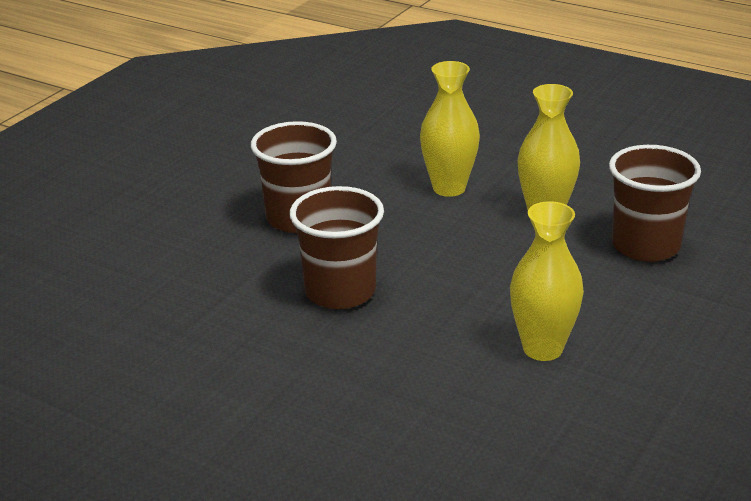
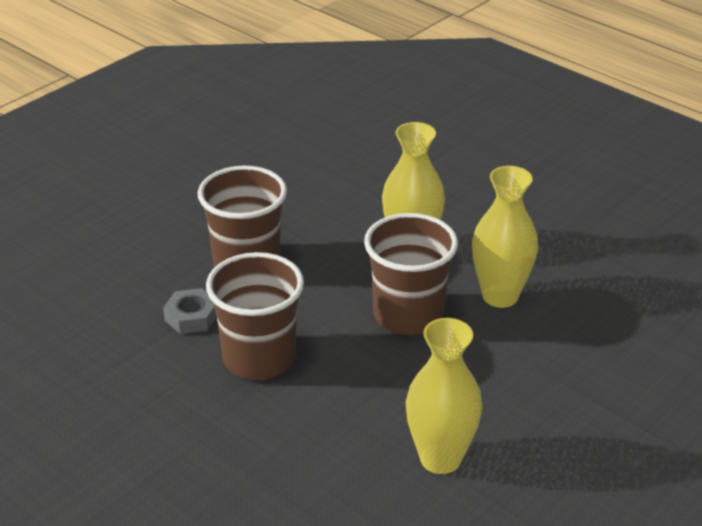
camera: 10 degrees right, 5 degrees up
(262, 267) = (191, 317): none -> grey nut
(645, 246) = (592, 350): brown cup -> brown cup (408, 316)

